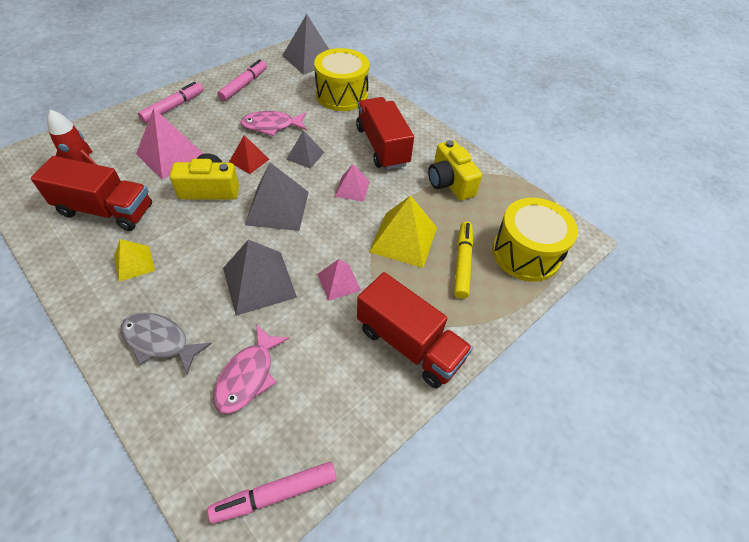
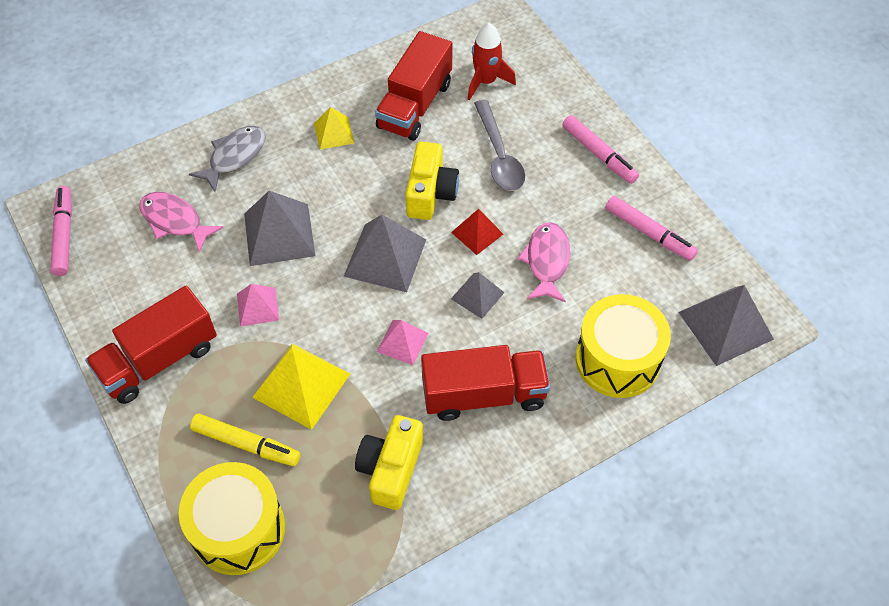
camera: 105 degrees right, 5 degrees up
(171, 155) = (499, 155): pink pyramid -> grey spoon
(450, 182) = (391, 469): yellow camera -> yellow camera turned 60 degrees counterclockwise

